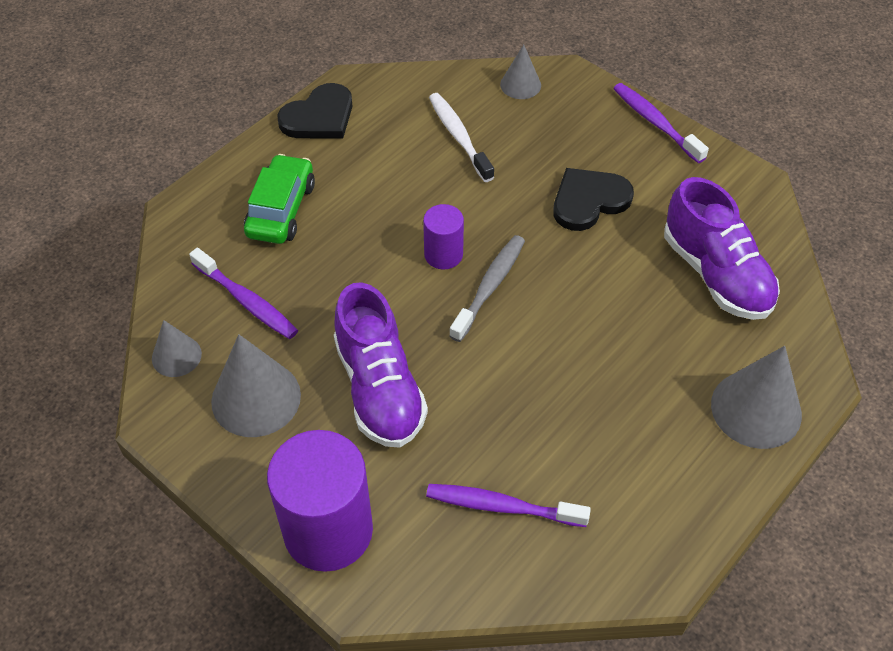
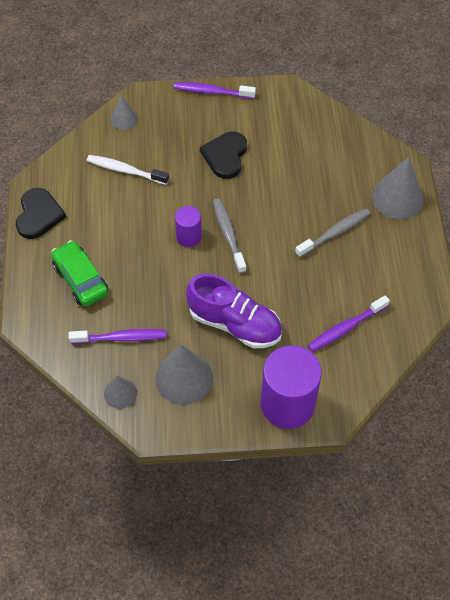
camera: 45 degrees left, 5 degrees up
(621, 385) = (334, 233): none -> grey toothbrush
(716, 274) = (318, 148): purple shoe -> none

